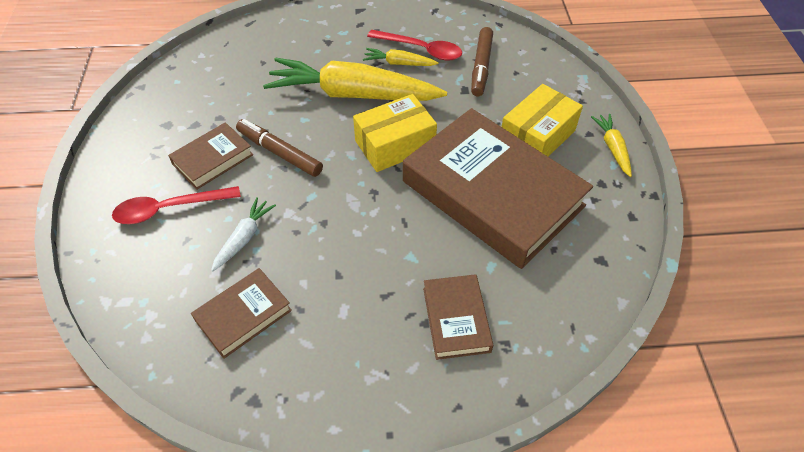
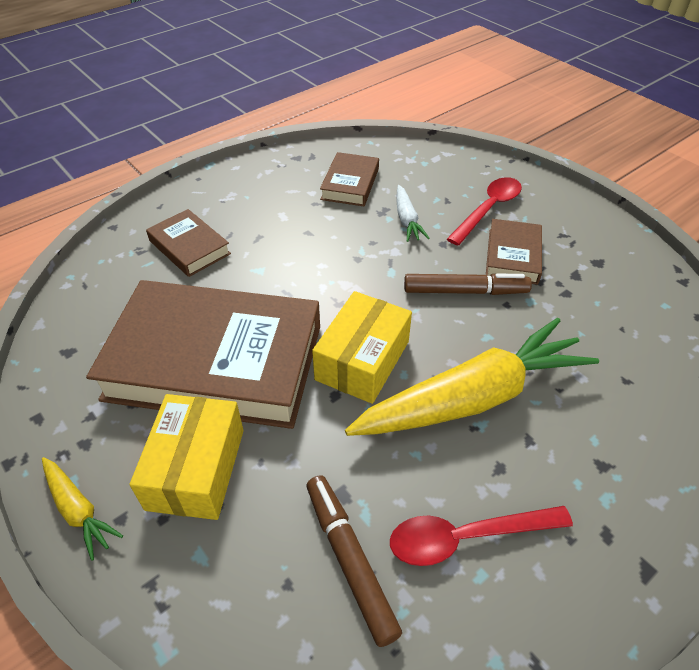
camera: 145 degrees right, 5 degrees down
(399, 63) = (470, 486): yellow carrot -> none

